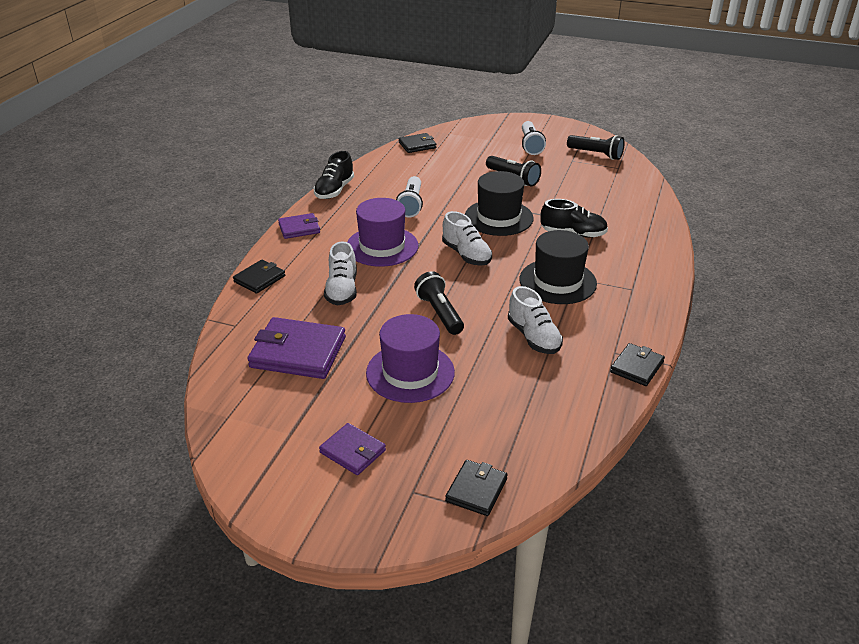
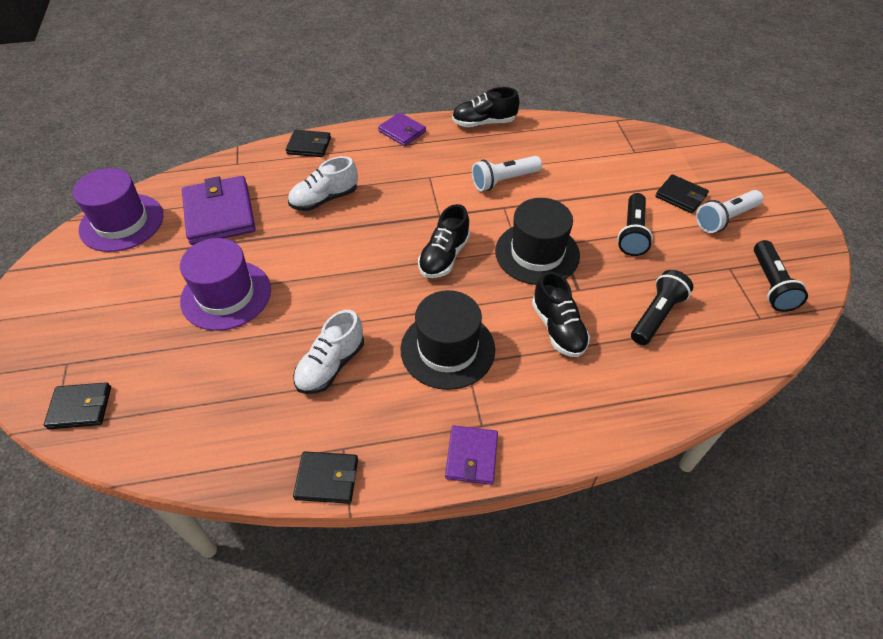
camera: 60 degrees right, 15 degrees up
(352, 451) = (105, 303): purple wallet -> purple wallet (471, 456)
(382, 246) = (413, 193): purple hat -> purple hat (122, 222)
(417, 145) = (626, 136): black wallet -> black wallet (681, 196)
(439, 313) = (329, 277): black flashlight -> black flashlight (657, 315)
(466, 255) = (444, 256): white shoe -> black shoe

